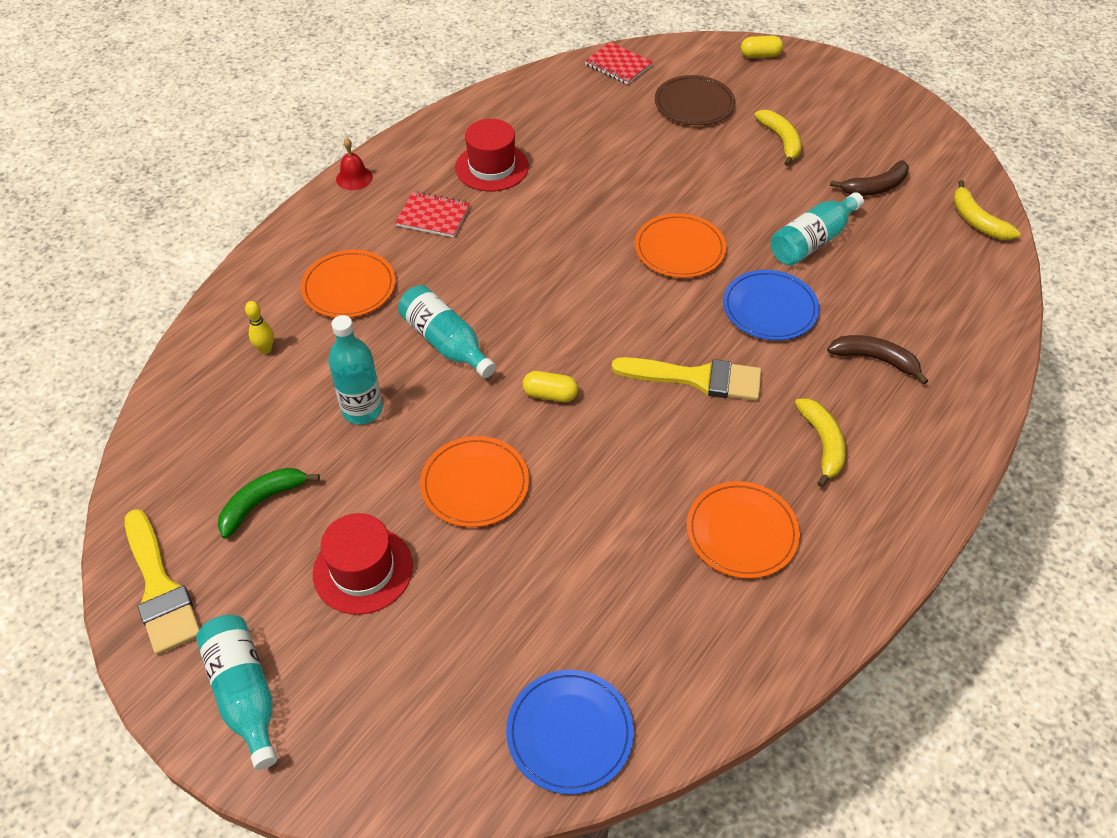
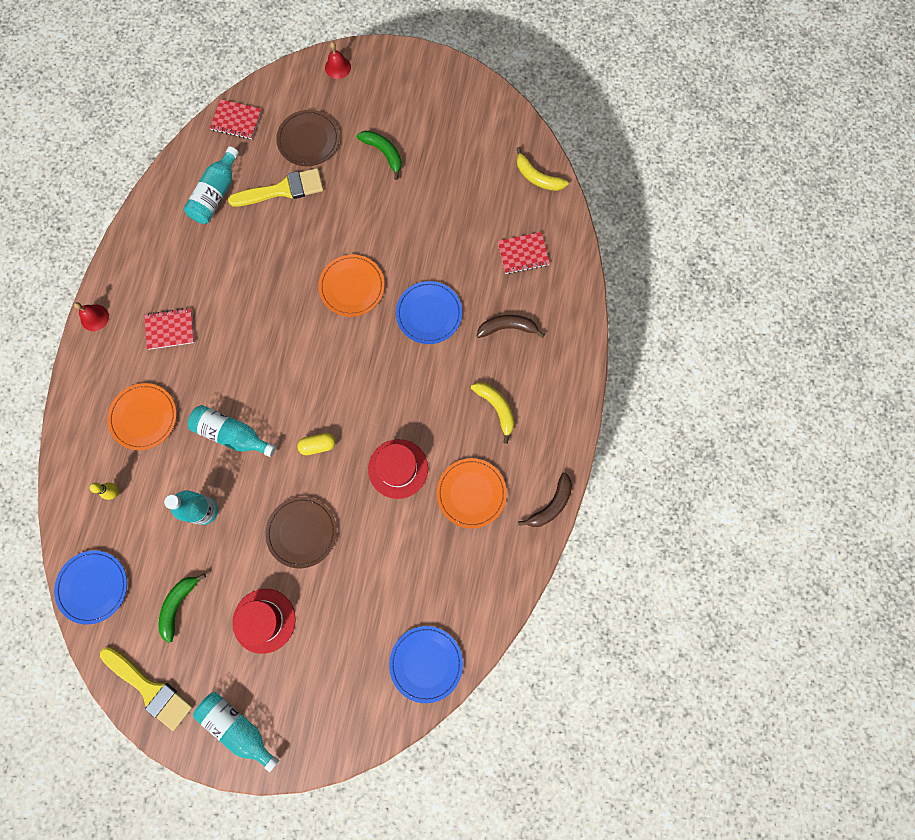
camera: 25 degrees left, 25 degrees up
(170, 437) = (93, 586): none -> blue plate
(475, 484) = (302, 532): orange plate -> brown plate
(492, 167) = (189, 265): red hat -> red hat (398, 468)
(697, 378) = (404, 391): yellow brush -> yellow brush (283, 189)
(760, 55) = (337, 67): yellow capsule -> red bell
(781, 141) = (384, 153): yellow banana -> green banana
(812, 241) = (436, 242): turquoise bottle -> turquoise bottle (216, 194)
(875, 187) = (462, 173): brown banana -> brown banana (551, 505)
(928, 289) = (523, 254): none -> red notebook

